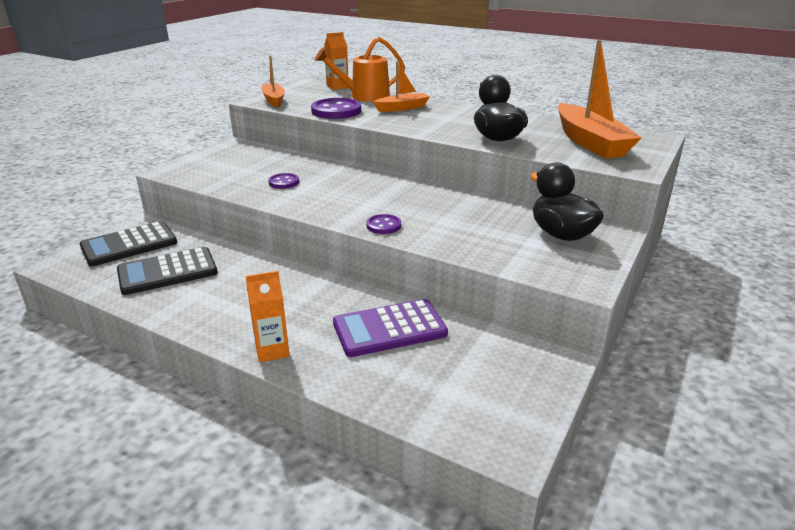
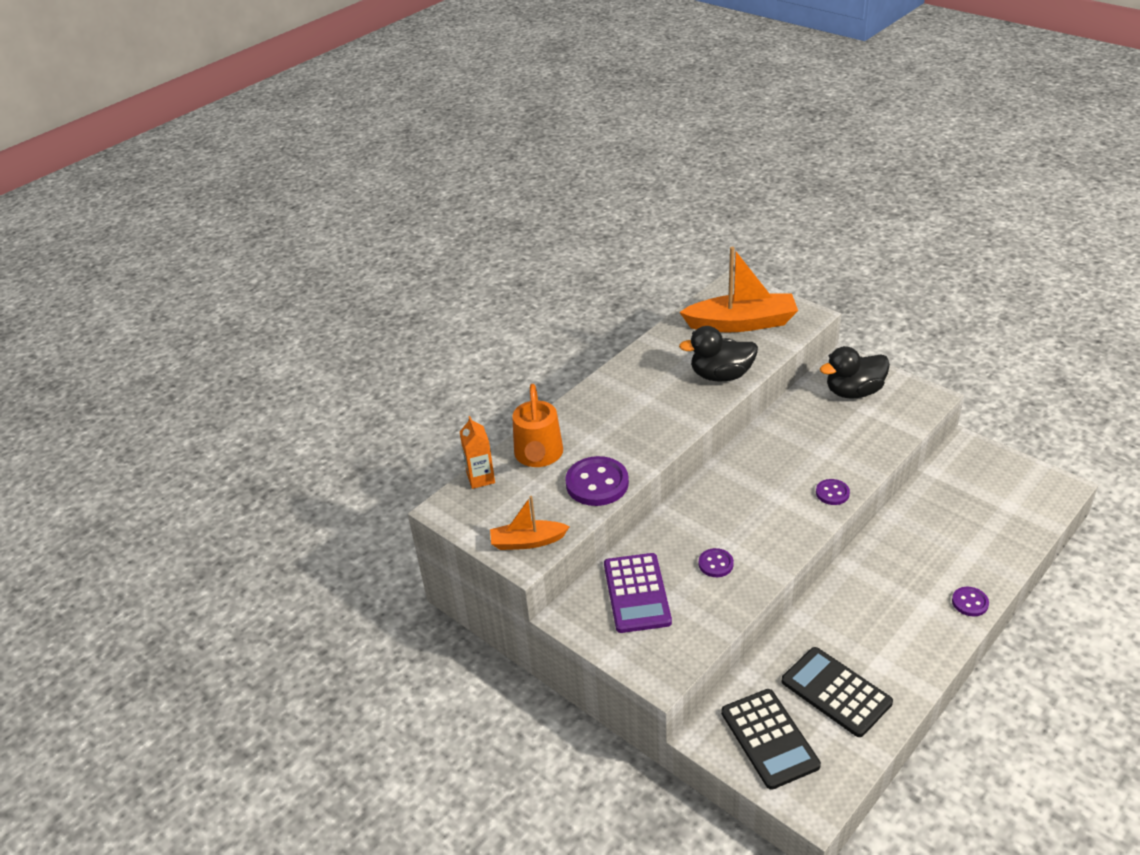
camera: 75 degrees left, 10 degrees up
(167, 272) = (836, 692): black calculator -> black calculator turned 150 degrees clockwise
(272, 350) = (970, 602): orange carton -> purple button
(389, 329) = (935, 529): purple calculator -> purple calculator (637, 593)
(402, 108) = (599, 428): orange boat -> none

